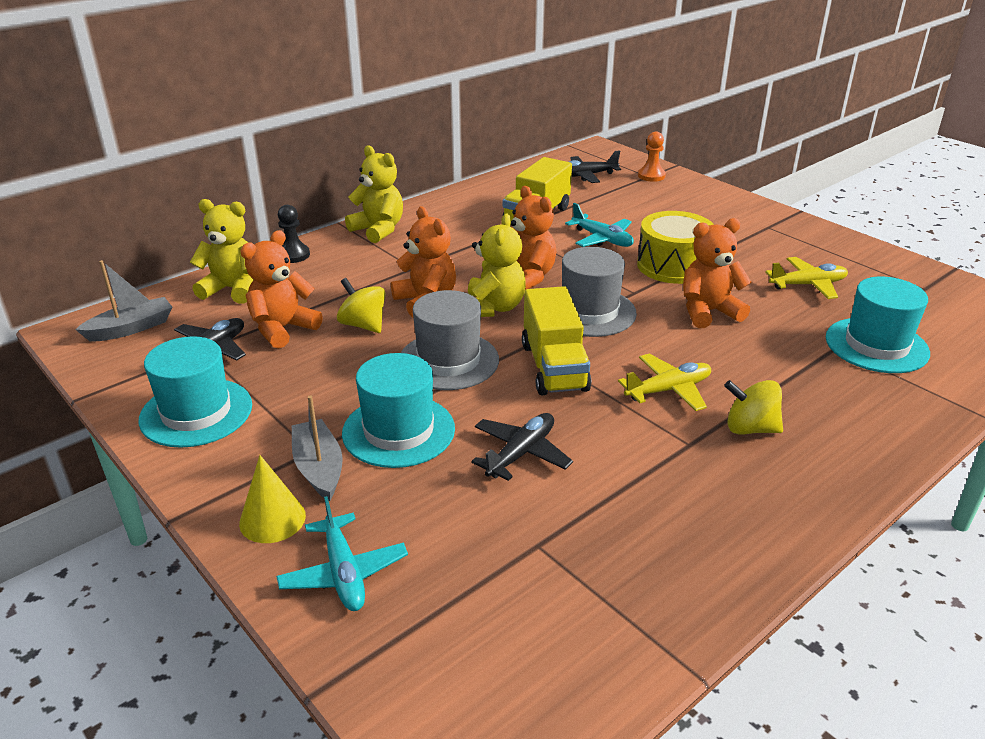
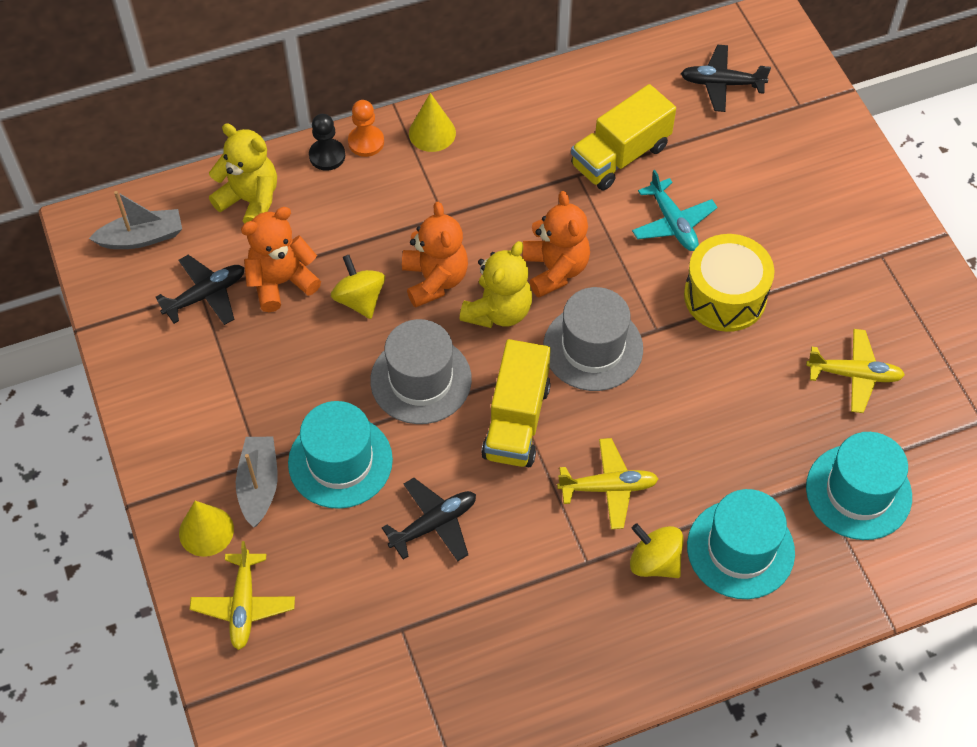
camera: 20 degrees right, 25 degrees up
(196, 412) = (175, 381): turquoise hat -> turquoise hat (740, 549)
(343, 573) = (244, 605): turquoise plane -> yellow plane
(378, 230) = (432, 133): yellow teddy bear -> yellow cone
(651, 176) = (804, 106): orange pawn -> orange pawn (366, 142)
(708, 312) = (716, 386): orange teddy bear -> none

